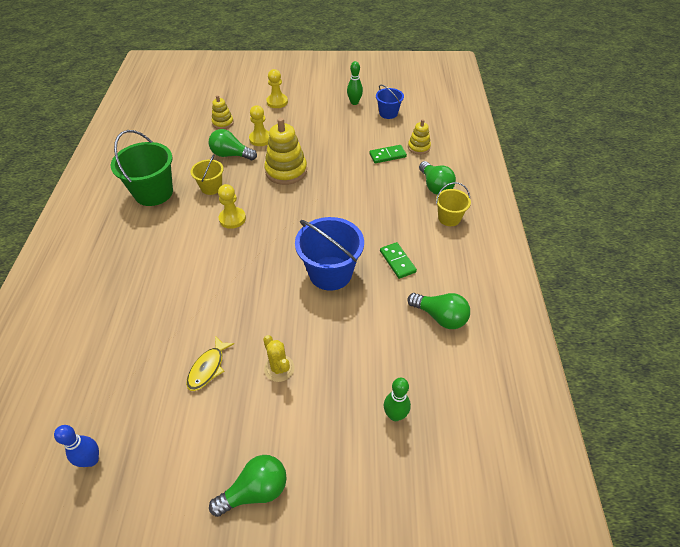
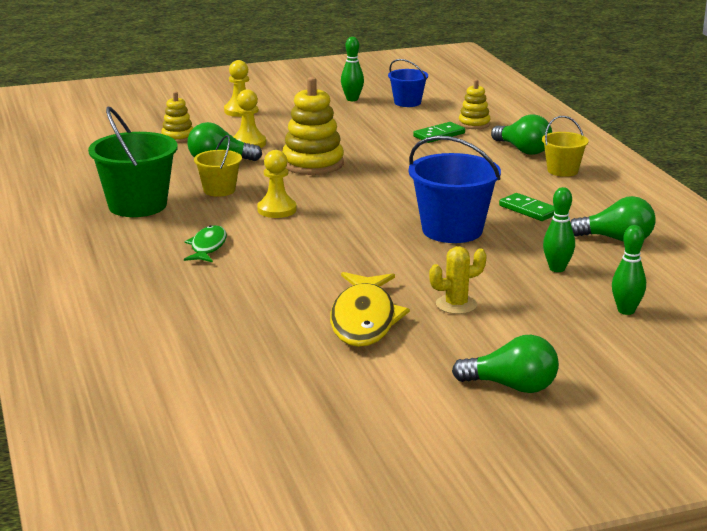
camera: 20 degrees left, 25 degrees down
(91, 460) = (281, 406): blue bowling pin -> none
(165, 250) = (207, 247): none -> green fish
(208, 368) = (364, 320): yellow fish -> yellow fish, size x1.75
(255, 491) = (512, 386): green light bulb -> green light bulb turned 60 degrees clockwise
(279, 368) = (456, 305): yellow cactus -> yellow cactus turned 60 degrees counterclockwise
(375, 343) = (557, 269): none -> green bowling pin

